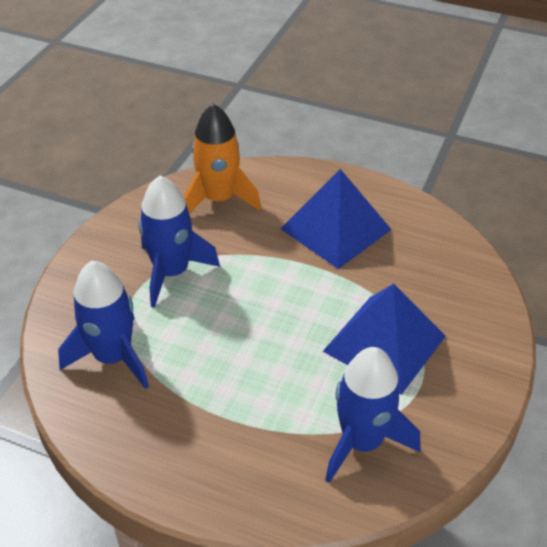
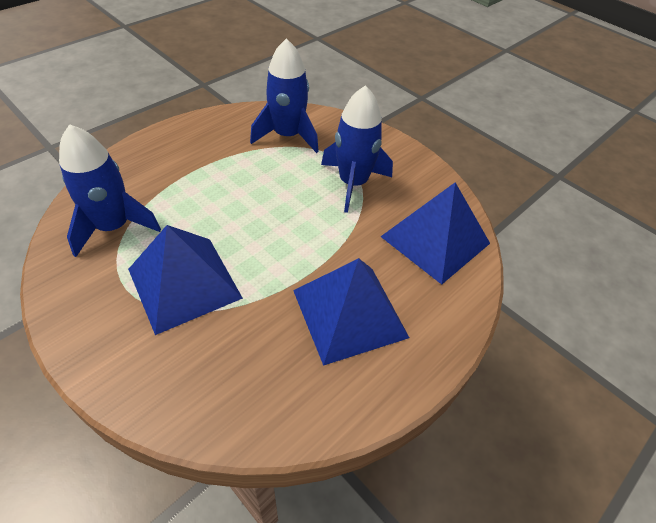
camera: 110 degrees right, 5 degrees up
(219, 199) = (435, 240): orange rocket -> blue pyramid

